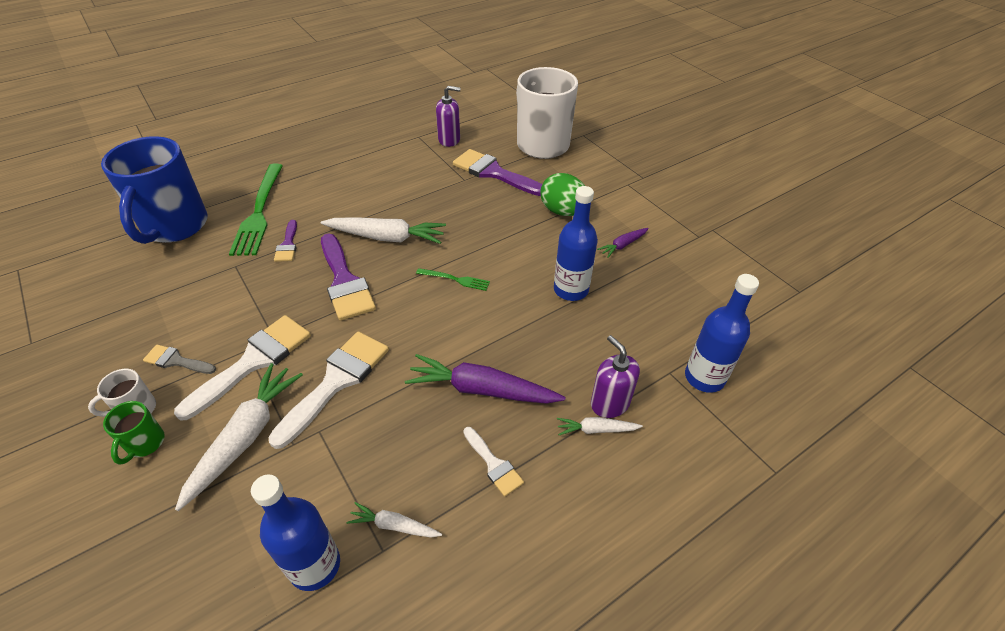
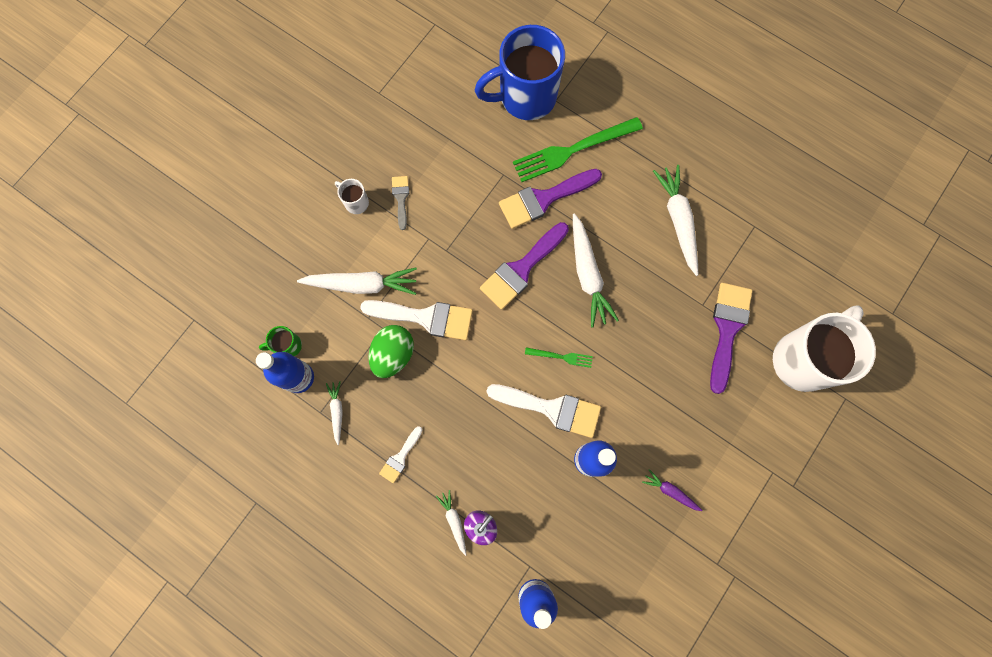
camera: 70 degrees right, 30 degrees up
(145, 443) = (335, 226): green mug -> green mug (288, 346)
(253, 361) = (420, 250): white brush -> white brush (551, 408)
(288, 244) = (544, 199): purple brush -> purple brush, size x1.91
(381, 171) = (678, 220): none -> white carrot
(449, 140) = (764, 260): purple soap dispenser -> none
(455, 279) = (561, 357): green fork -> green fork turned 75 degrees counterclockwise
(481, 390) = (457, 424): purple carrot -> none
(563, 212) = (695, 419): green egg -> green egg (393, 354)

